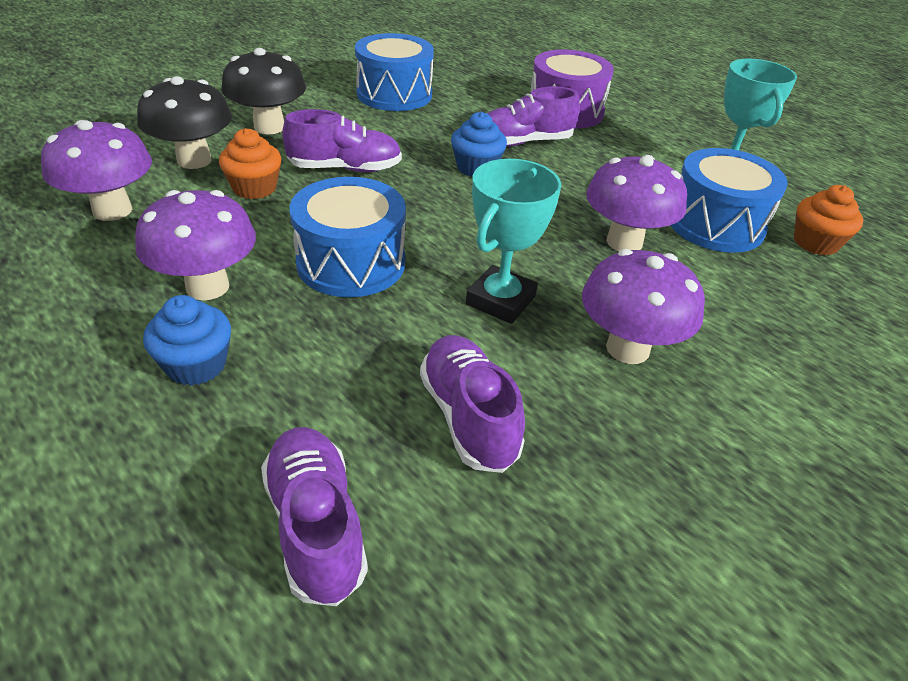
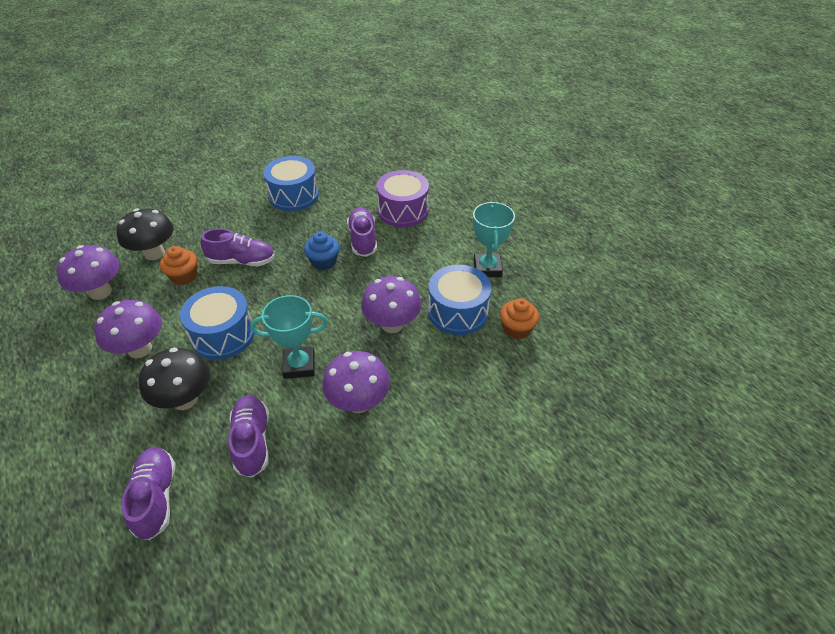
camera: 10 degrees right, 5 degrees up
(196, 365) = (122, 400): blue cupcake -> none
(269, 127) = (206, 225): black mushroom -> black mushroom (185, 399)
(500, 300) = (299, 365): turquoise trophy -> turquoise trophy turned 45 degrees clockwise
(524, 142) = (363, 240): purple shoe -> purple shoe turned 90 degrees clockwise

